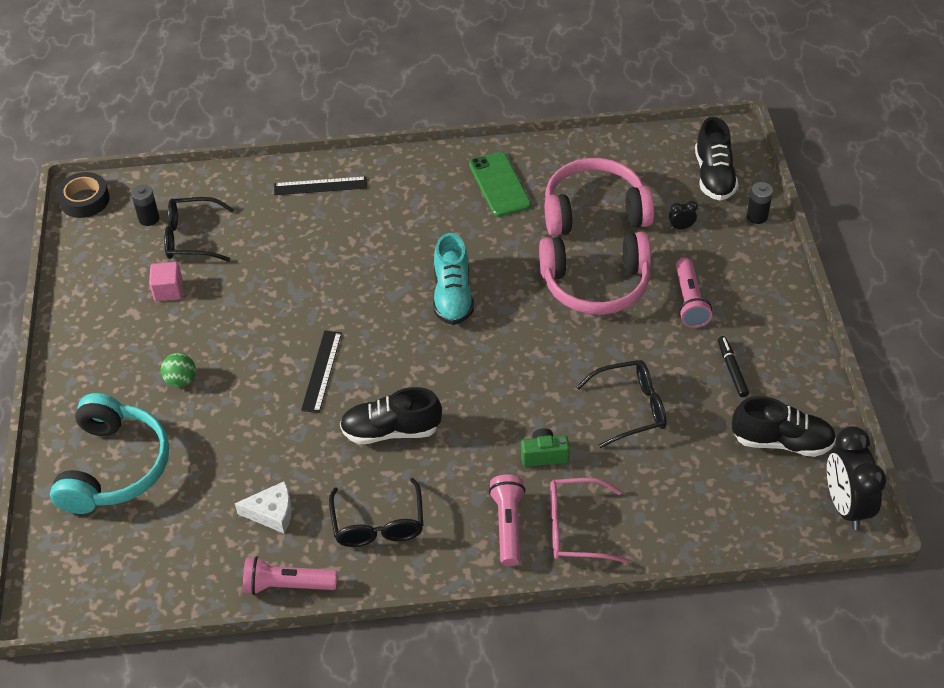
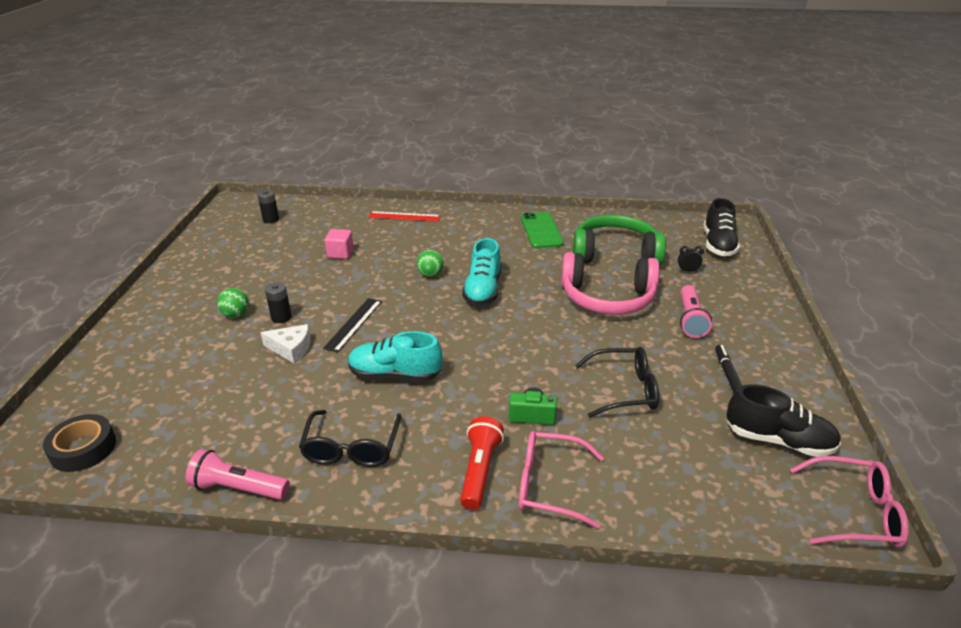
camera: 10 degrees right, 15 degrees down
(84, 200) = (232, 205): black tape -> black tape (83, 448)
(114, 467) = (144, 366): turquoise headphones -> none
(168, 291) = (260, 259): pink cube -> pink cube (340, 253)
(192, 238) = (295, 233): black glasses -> none
(272, 512) = (257, 422): white cheese -> white cheese (291, 348)
(320, 186) = (404, 216): black ruler -> red ruler
(385, 282) = (430, 275): none -> green ball
(391, 431) = (395, 374): black shoe -> turquoise shoe
(508, 525) = (479, 471): pink flashlight -> red flashlight
(594, 211) = (615, 253): pink headphones -> green headphones
(757, 216) = (754, 272): black battery -> black battery (281, 317)
(845, 505) = (854, 512): black clock -> pink glasses

